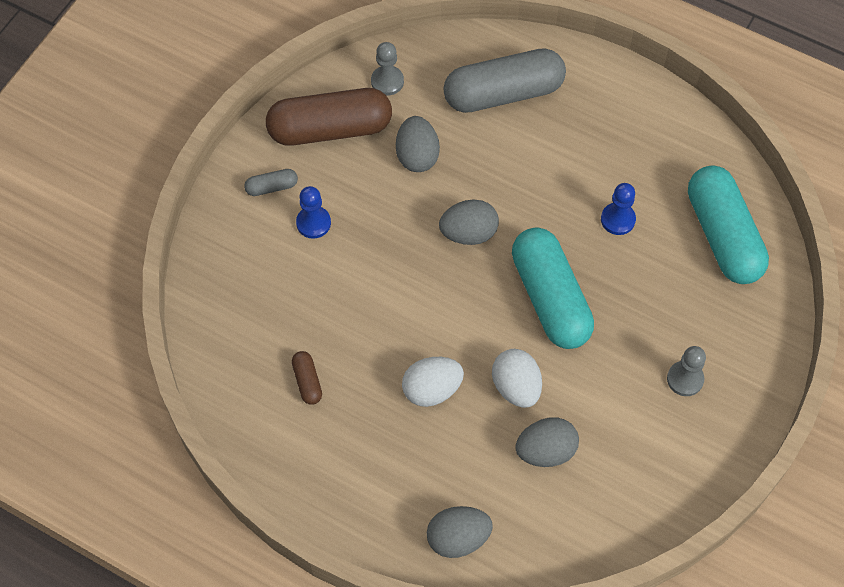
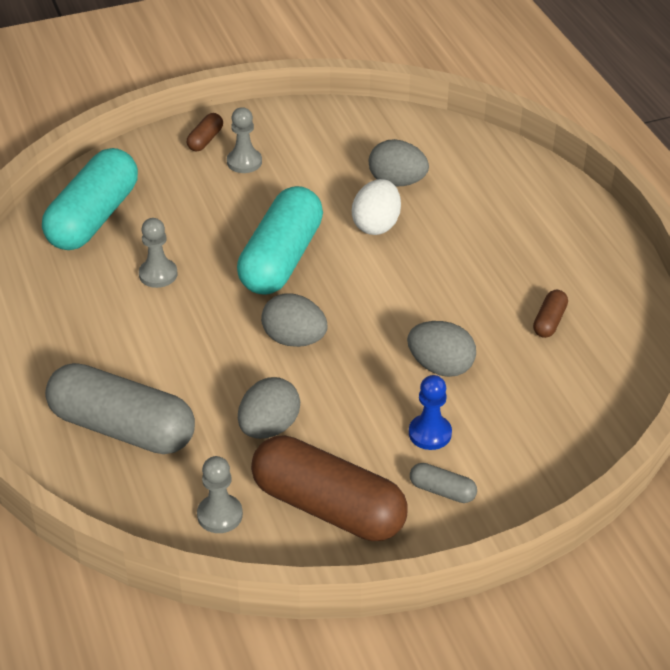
camera: 140 degrees left, 20 degrees down
(432, 390) = (446, 259): white egg -> none
(458, 538) = (516, 175): grey egg -> grey egg (440, 366)
(618, 219) = (158, 274): blue pawn -> grey pawn
(743, 381) = (205, 140): none -> brown capsule

